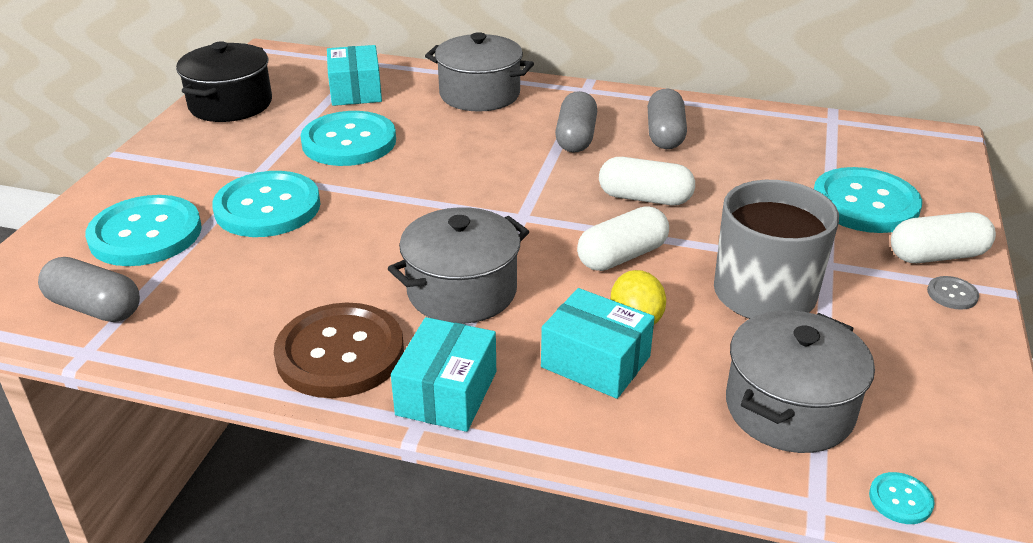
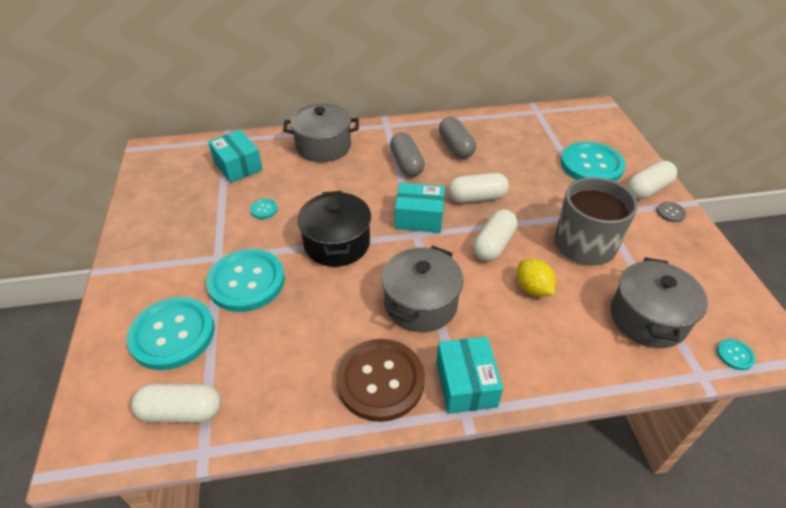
camera: 25 degrees left, 10 degrees up
(95, 307) = (181, 411): grey capsule -> white capsule
(230, 104) = (154, 202): black pot -> black pot (337, 243)
(349, 142) = (264, 209): turquoise button -> turquoise button, size x0.40
(595, 362) = (531, 326): turquoise box -> turquoise box (419, 218)

